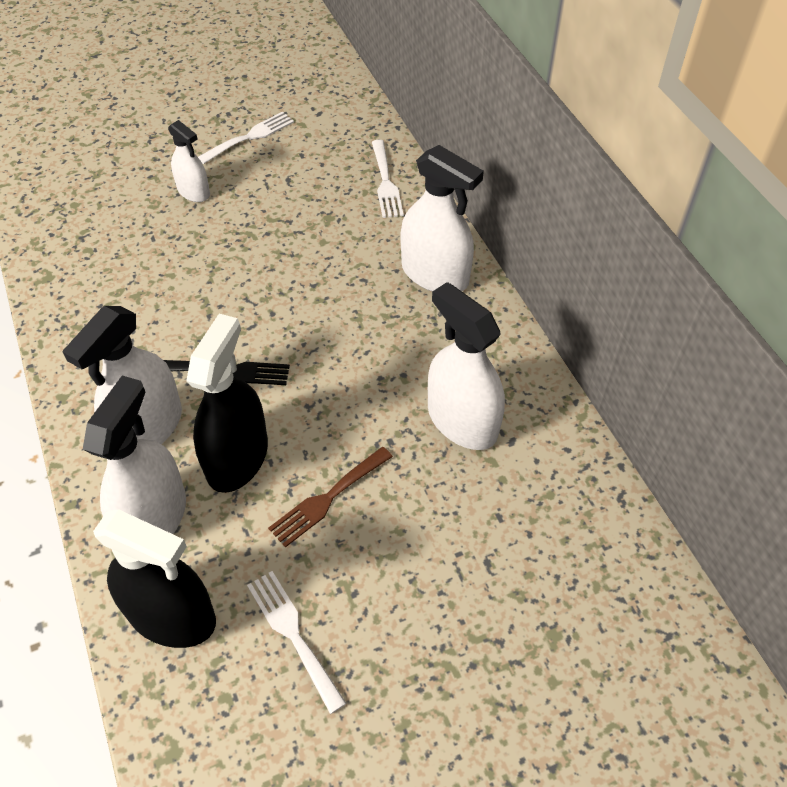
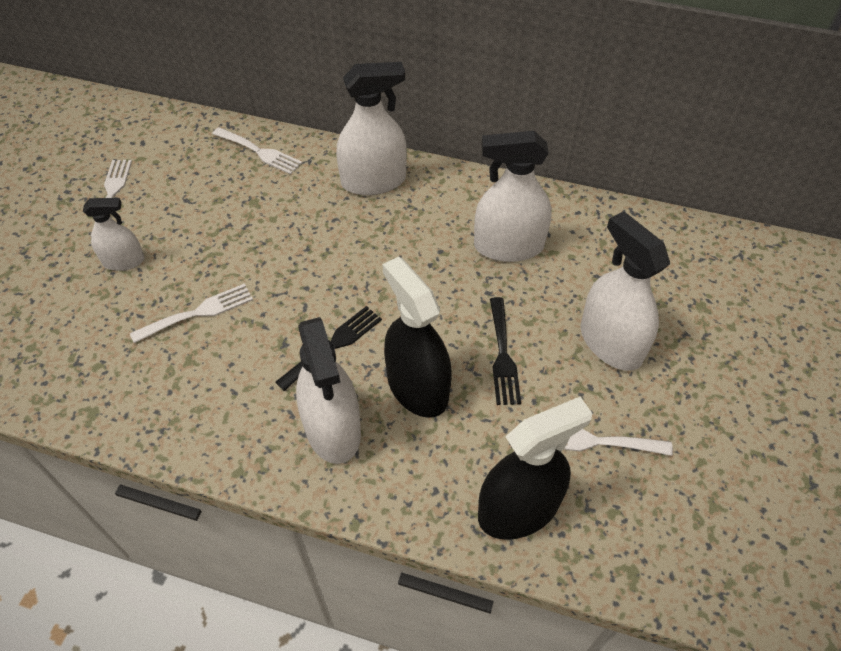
camera: 50 degrees left, 0 degrees up
(153, 518) = (421, 472): white spray bottle -> white spray bottle (610, 343)
(185, 268) = (198, 312): none -> white fork
(327, 499) = (503, 355): brown fork -> black fork

